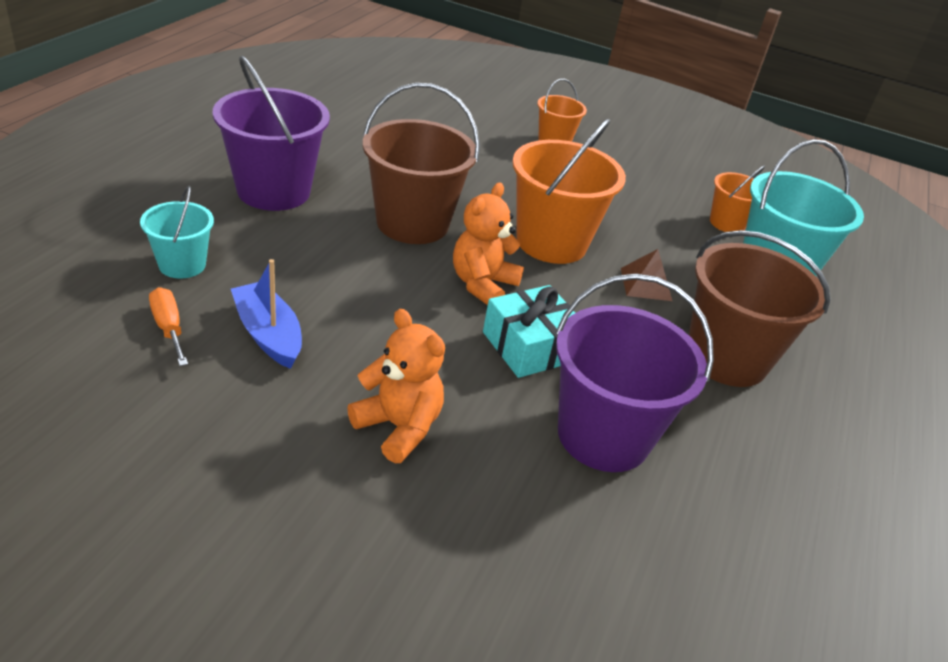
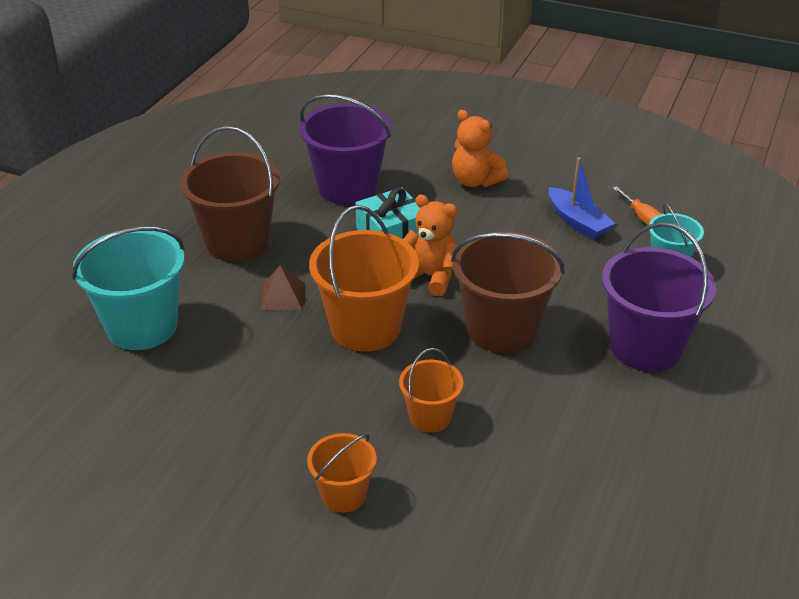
camera: 175 degrees left, 0 degrees up
(482, 284) = (430, 276): orange teddy bear -> orange teddy bear turned 90 degrees counterclockwise
(727, 223) = (158, 383): orange bucket -> orange bucket (430, 417)

